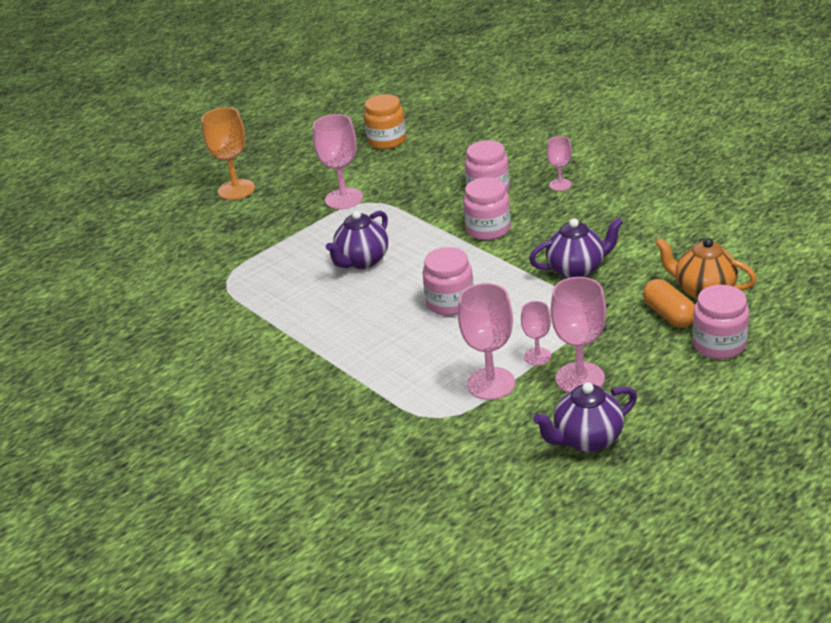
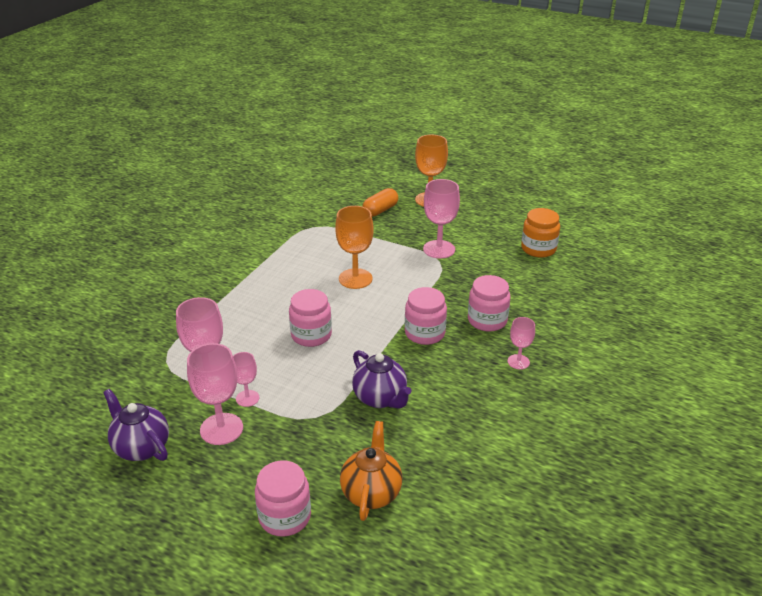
camera: 65 degrees right, 0 degrees up
(362, 261) = (355, 279): purple teapot -> orange goblet
(669, 315) = (325, 473): orange capsule -> orange capsule (380, 210)

